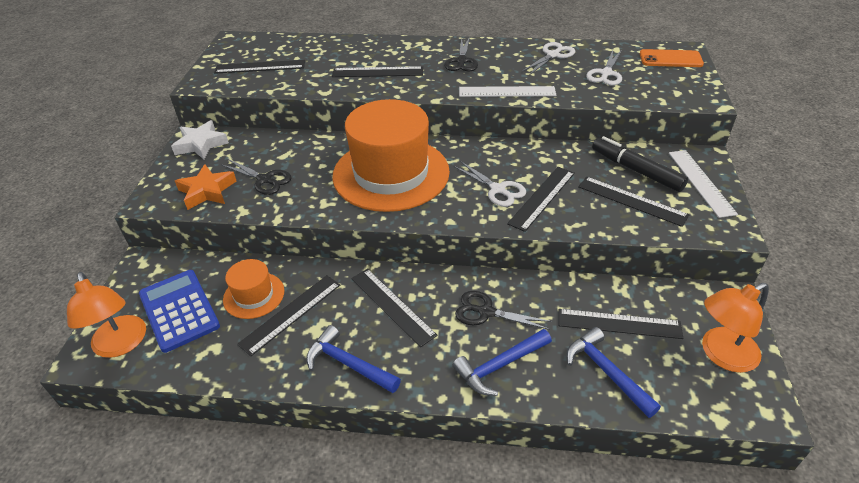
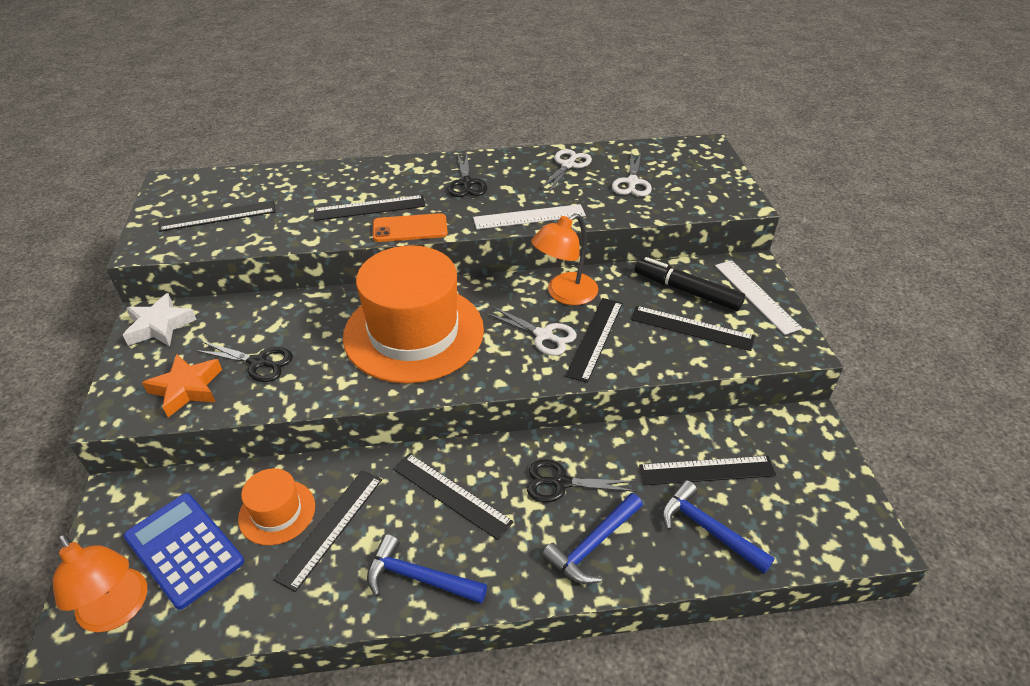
camera: 15 degrees left, 0 degrees up
(670, 59) = (695, 158): orange phone -> orange phone (410, 228)
(721, 354) = (817, 486): orange lamp -> orange lamp (564, 294)

